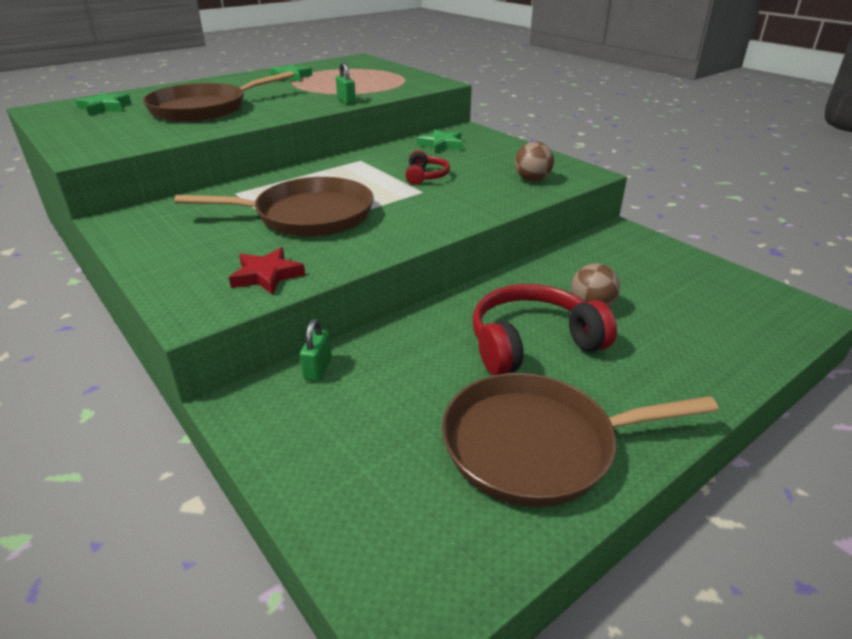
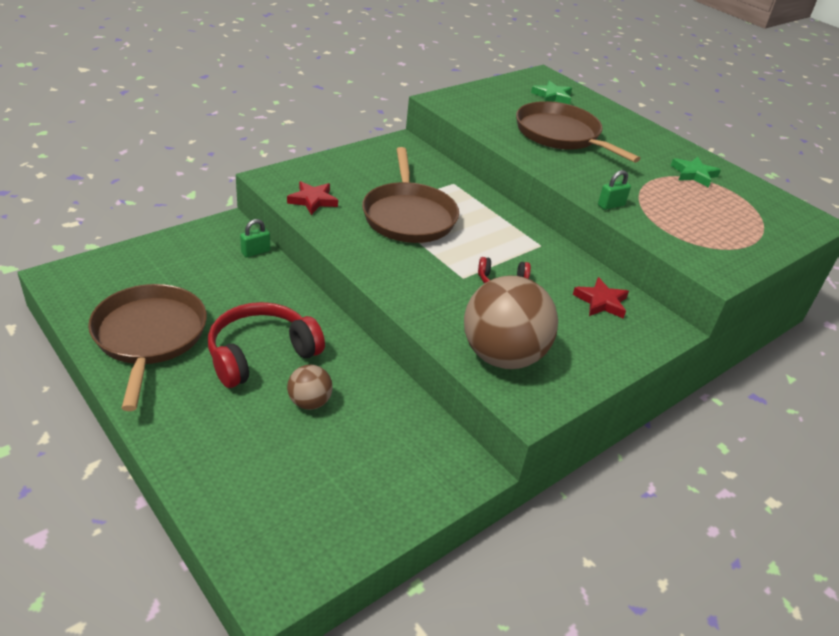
camera: 85 degrees right, 5 degrees up
(318, 369) = (255, 252): green padlock -> green padlock turned 45 degrees counterclockwise
(441, 145) = (601, 302): green star -> red star
(532, 180) = (502, 356): brown ball -> brown ball, size x2.06
(532, 343) = (261, 354): red headphones -> red headphones turned 105 degrees counterclockwise

